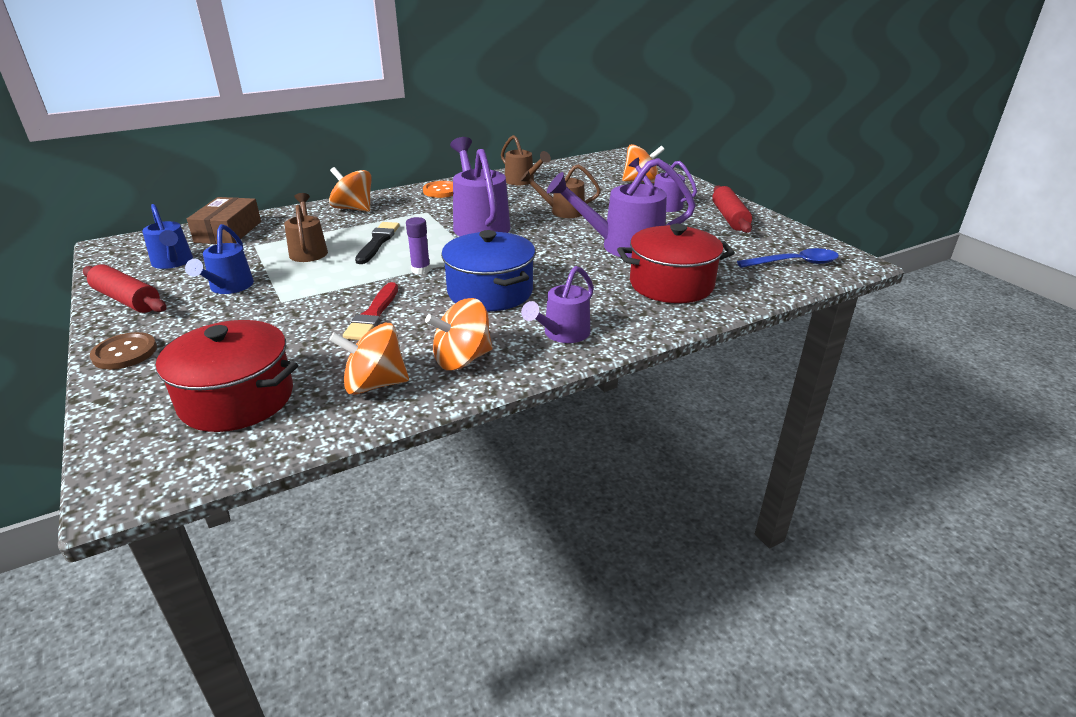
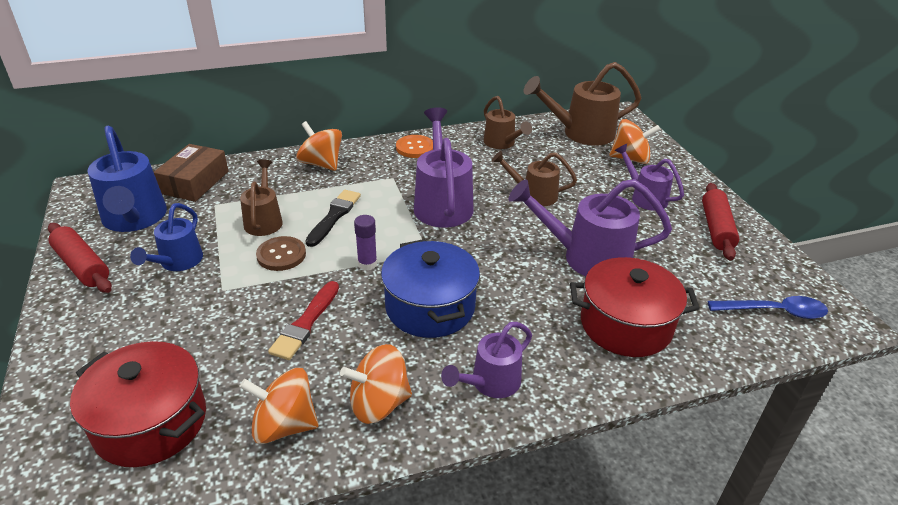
camera: 10 degrees right, 5 degrees up
(125, 353) = (64, 340): brown button -> brown button (281, 255)
(173, 262) = (134, 219): blue watering can -> blue watering can, size x1.65
(592, 169) = (581, 133): none -> brown watering can

